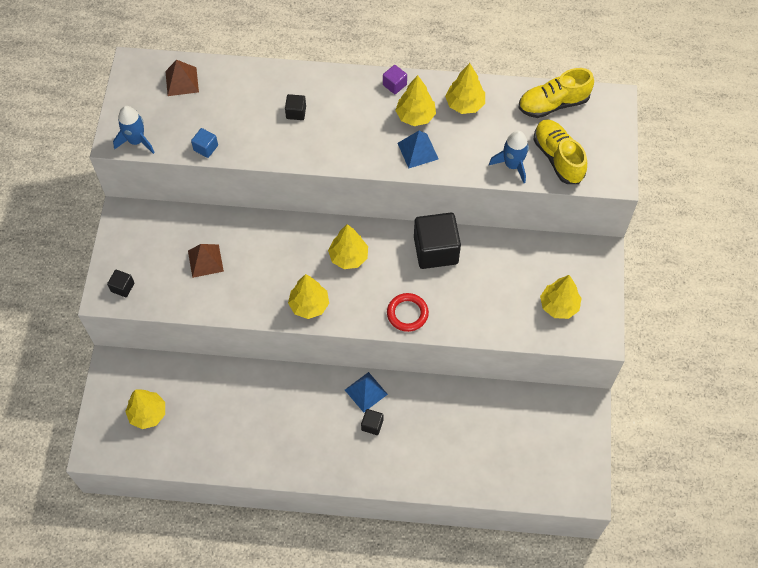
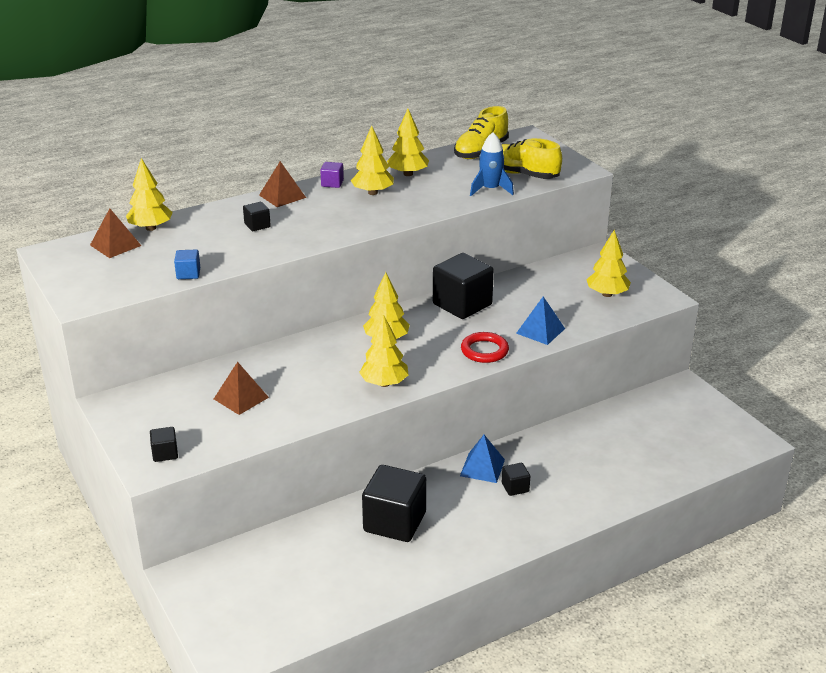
camera: 35 degrees left, 30 degrees down
(136, 141) = (105, 294): blue rocket -> none
(148, 414) = (265, 595): yellow tree -> yellow tree (150, 228)
(269, 404) = (394, 522): none -> black cube
(343, 82) = (282, 196): none -> brown pyramid
(417, 151) = (399, 209): blue pyramid -> blue pyramid (540, 331)

